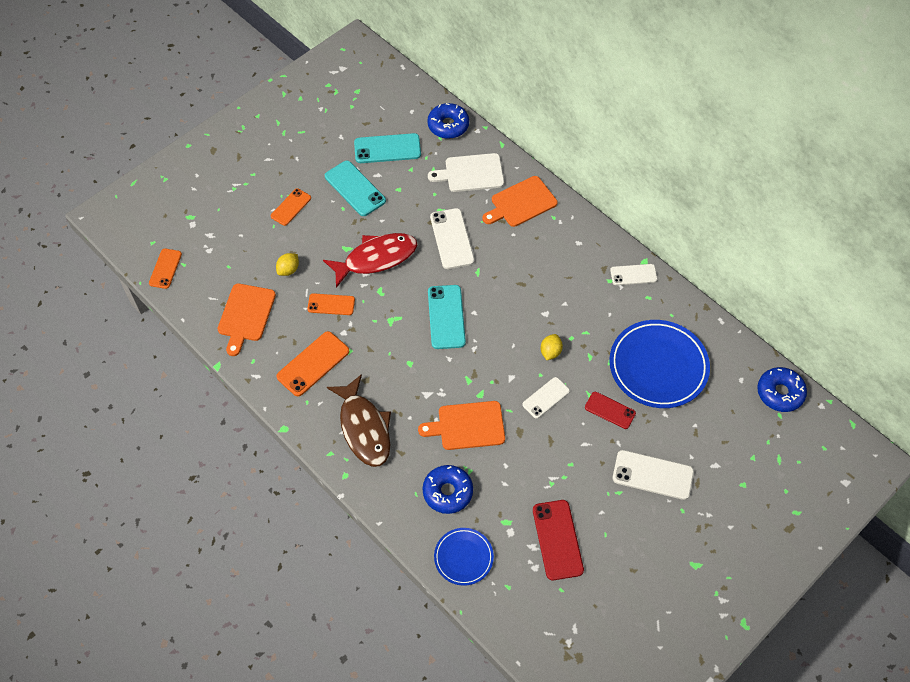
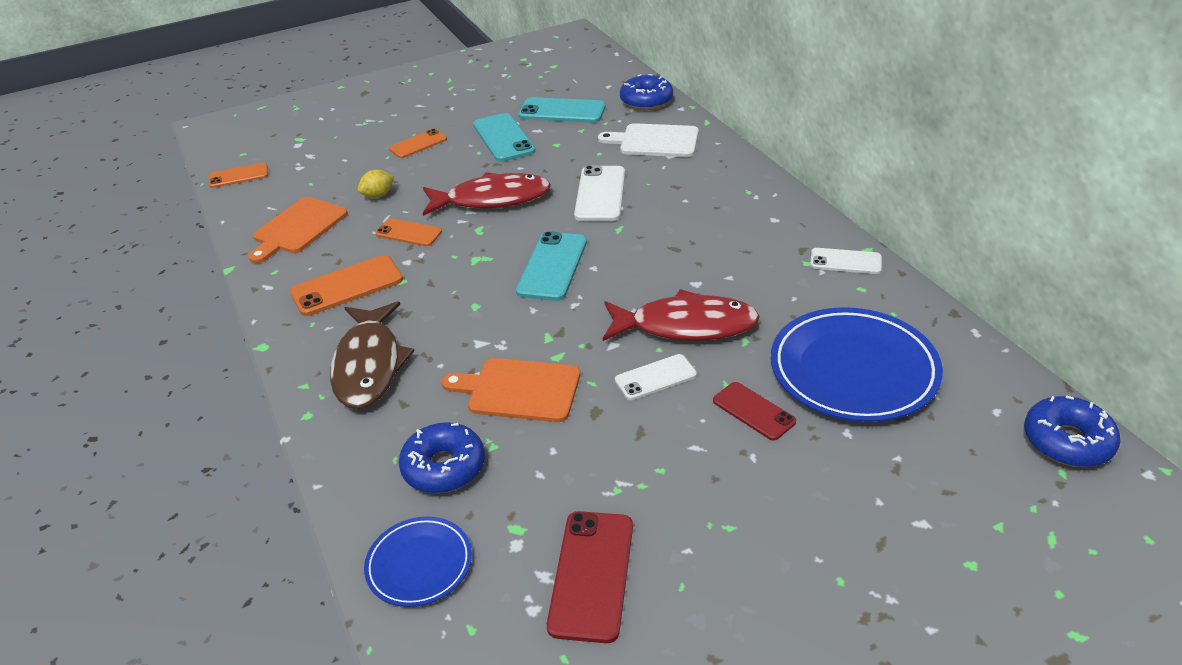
camera: 20 degrees right, 20 degrees down
(165, 268) = (238, 176): orange phone -> orange phone turned 45 degrees clockwise
(521, 203) = (709, 173): orange cutting board -> none
(550, 352) = (685, 326): yellow lemon -> red fish
(652, 475) = (799, 514): white phone -> none

